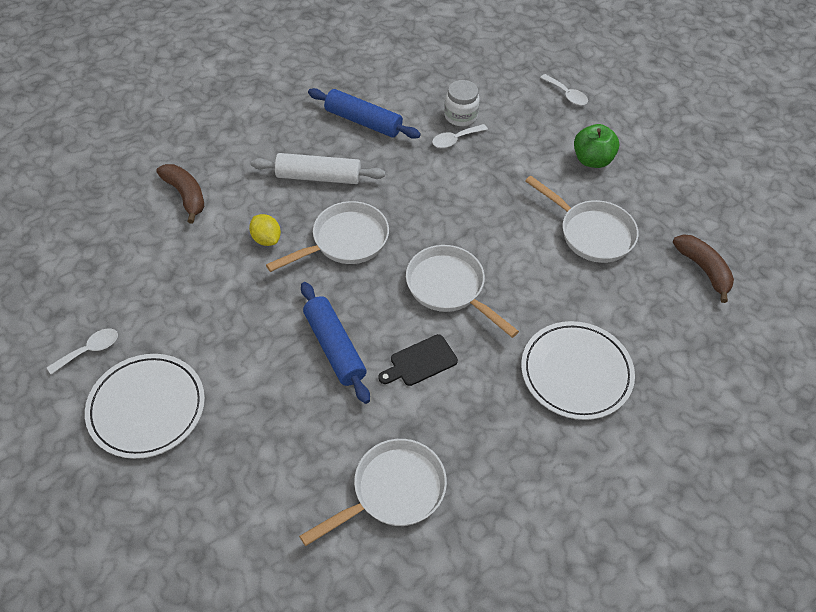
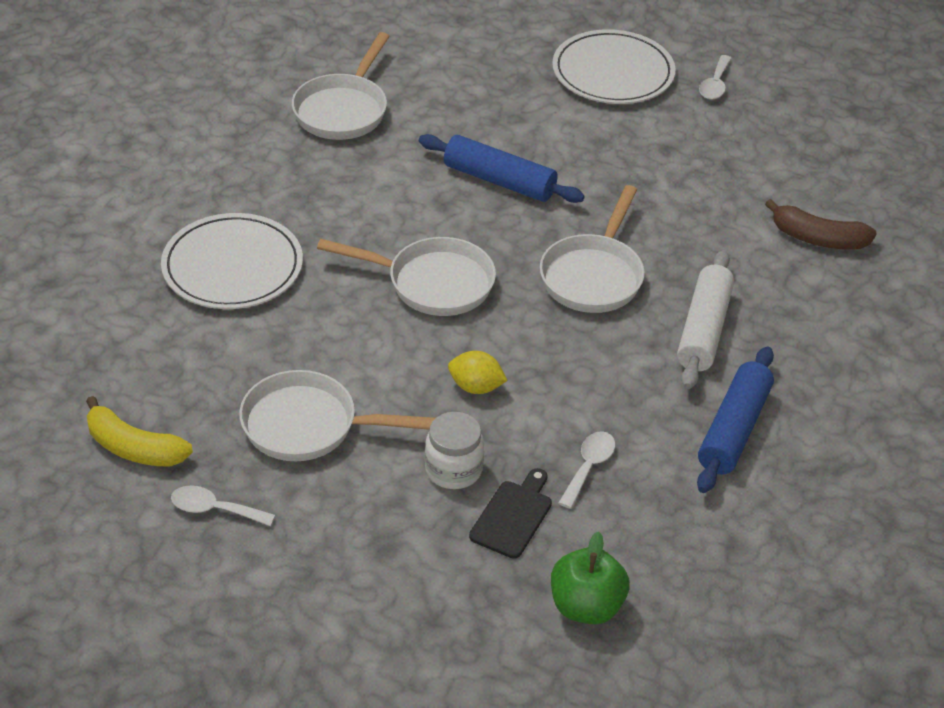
camera: 145 degrees right, 10 degrees down
(266, 239) = (678, 239): yellow lemon -> yellow lemon (476, 387)
(318, 177) = (703, 329): white rolling pin -> white rolling pin turned 45 degrees counterclockwise
(363, 121) = (733, 429): blue rolling pin -> blue rolling pin turned 60 degrees counterclockwise
(420, 362) = (403, 206): black cutting board -> black cutting board (513, 516)
(460, 116) = (615, 509): white jar -> white jar (453, 469)
(566, 94) = (491, 637): white spoon -> white spoon (214, 509)
(592, 160) = (374, 536): green apple -> green apple (586, 606)
(703, 270) = (134, 448): brown banana -> yellow banana

